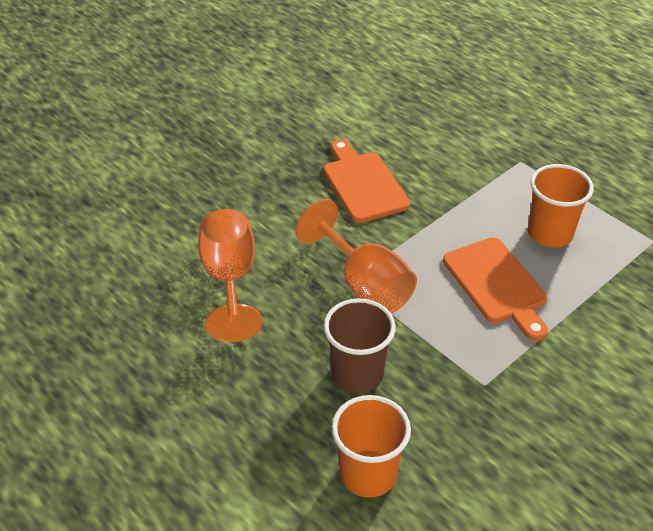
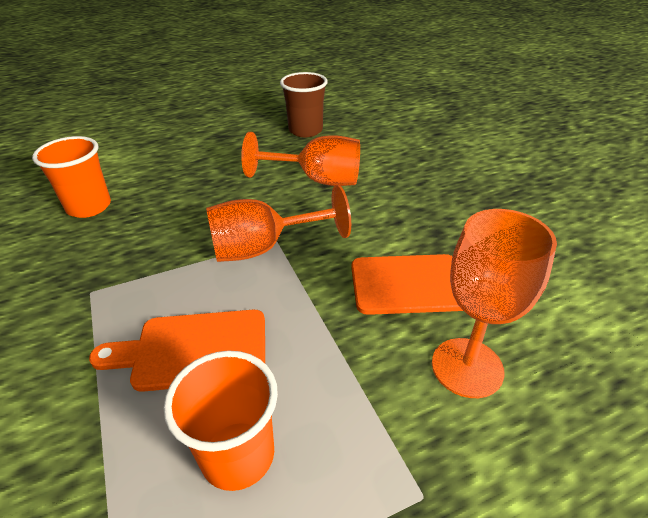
camera: 110 degrees right, 5 degrees down
(357, 374) = (173, 221): brown cup -> brown cup (305, 130)
(428, 153) = (467, 367): none -> orange goblet

